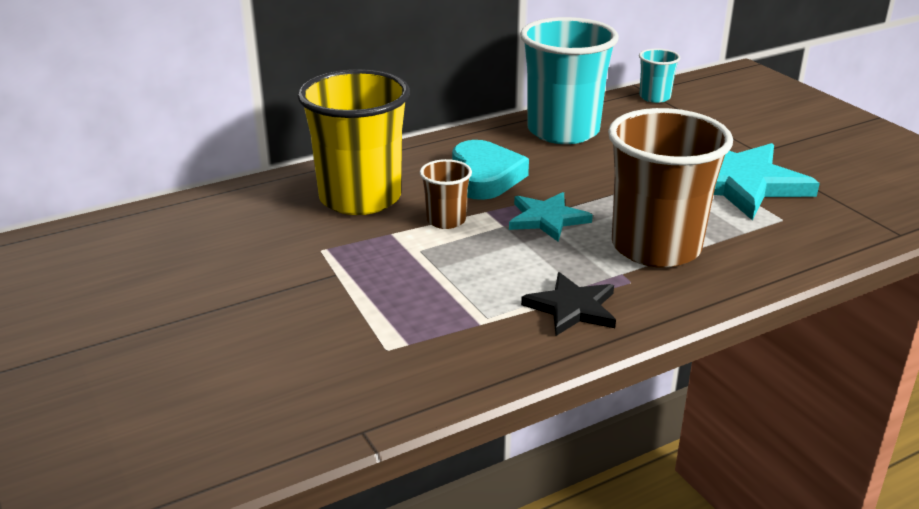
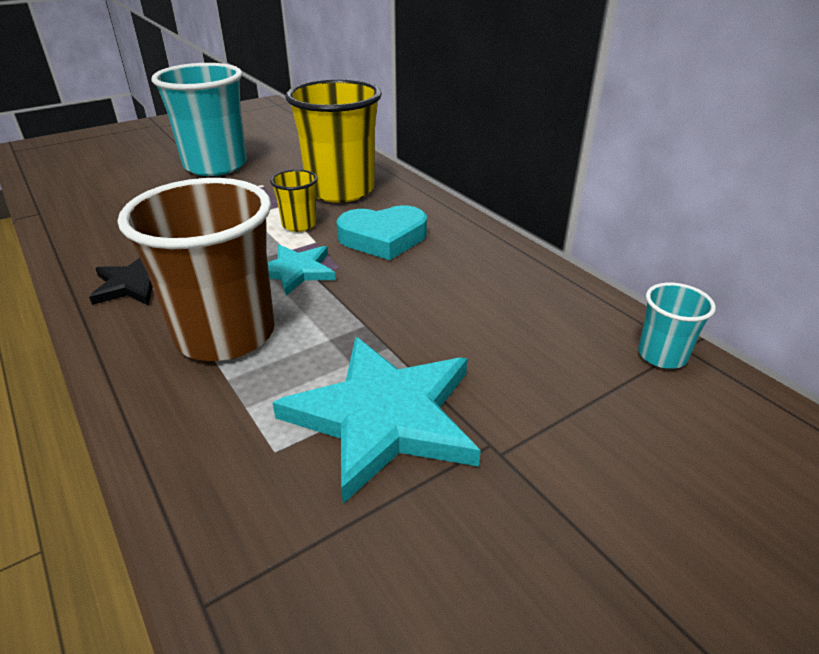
camera: 85 degrees right, 5 degrees up
(446, 220) = (299, 224): brown cup -> yellow cup
(563, 131) = (508, 280): turquoise cup -> turquoise cup (215, 165)

